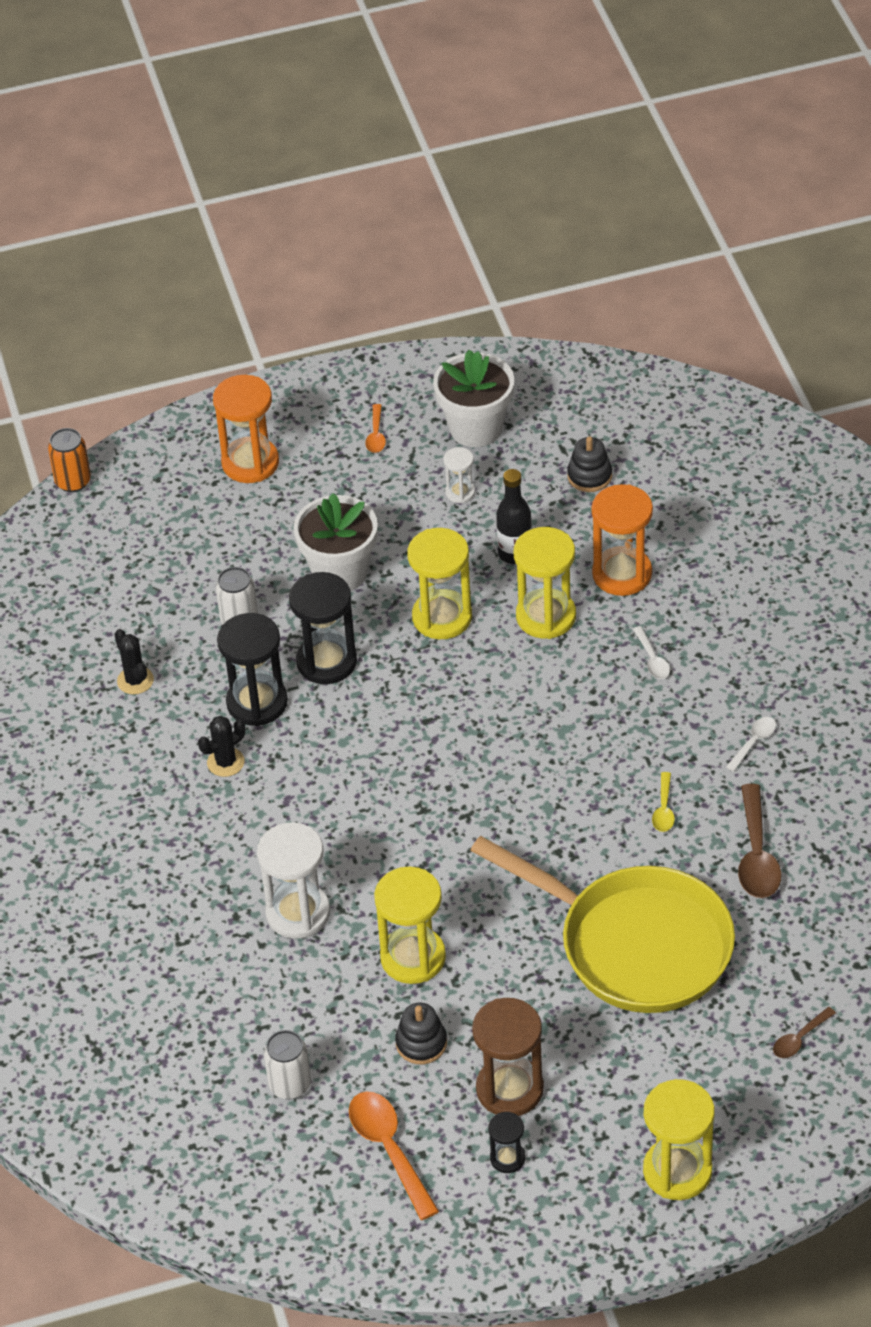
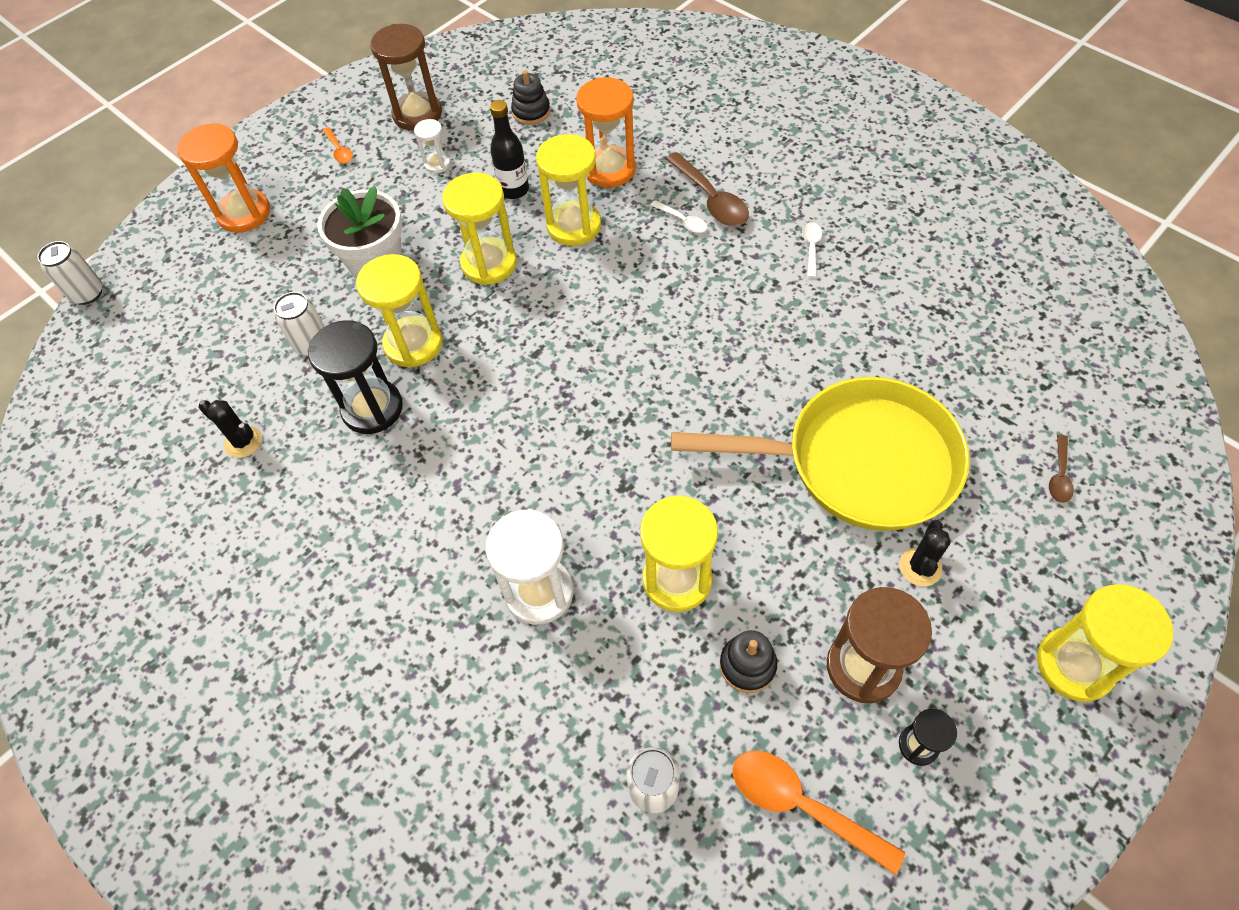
camera: 30 degrees left, 10 degrees up
(73, 481) = (87, 293): orange can -> white can
(225, 762) = (376, 477): black cactus -> black cactus (920, 567)
(326, 661) = (413, 344): black hourglass -> yellow hourglass
(476, 428) = (417, 114): white flower pot -> brown hourglass
(664, 809) = (786, 333): yellow spoon -> none
(756, 854) = (889, 334): brown spoon -> brown spoon (711, 199)

